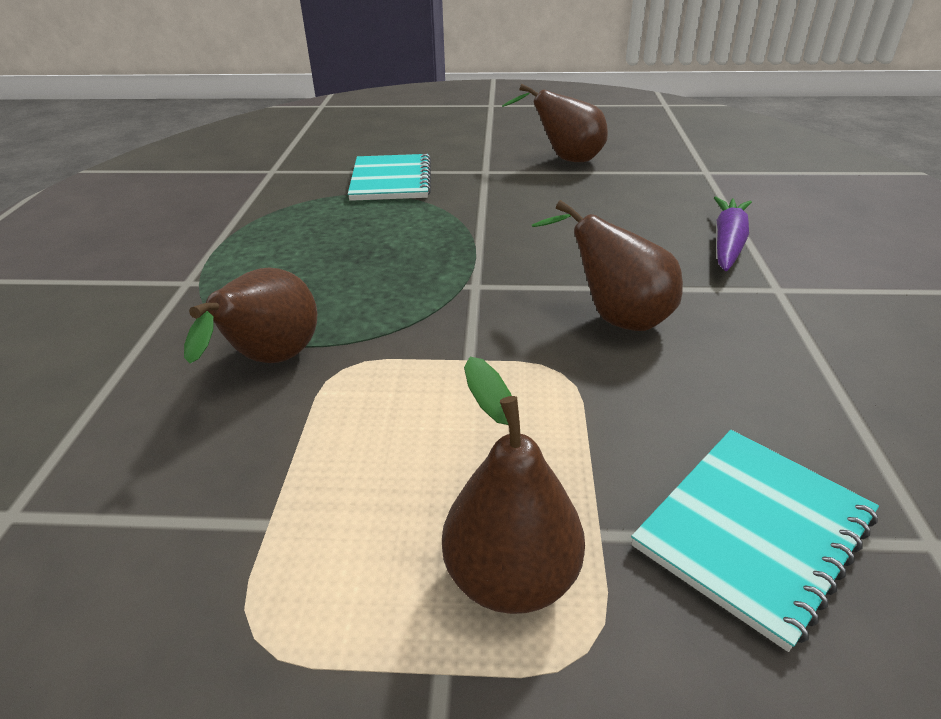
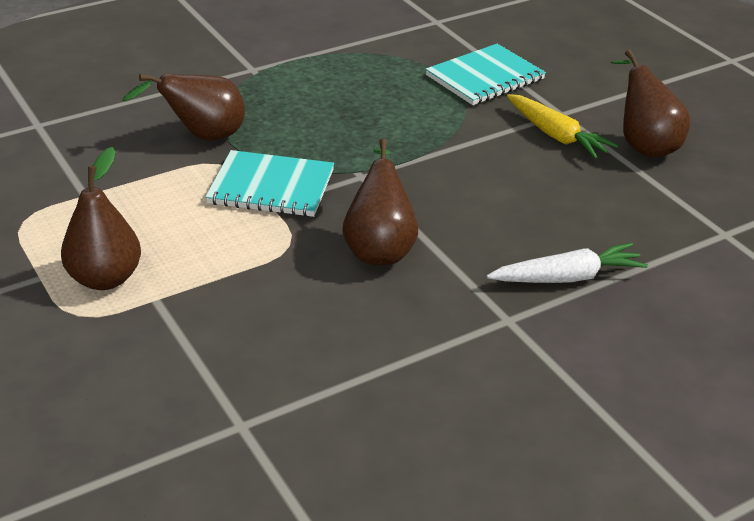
camera: 55 degrees right, 0 degrees up
(515, 182) = (556, 135): none -> yellow carrot
(728, 243) = (567, 277): purple carrot -> white carrot
(753, 532) = (198, 353): turquoise notebook -> turquoise notebook (271, 187)

